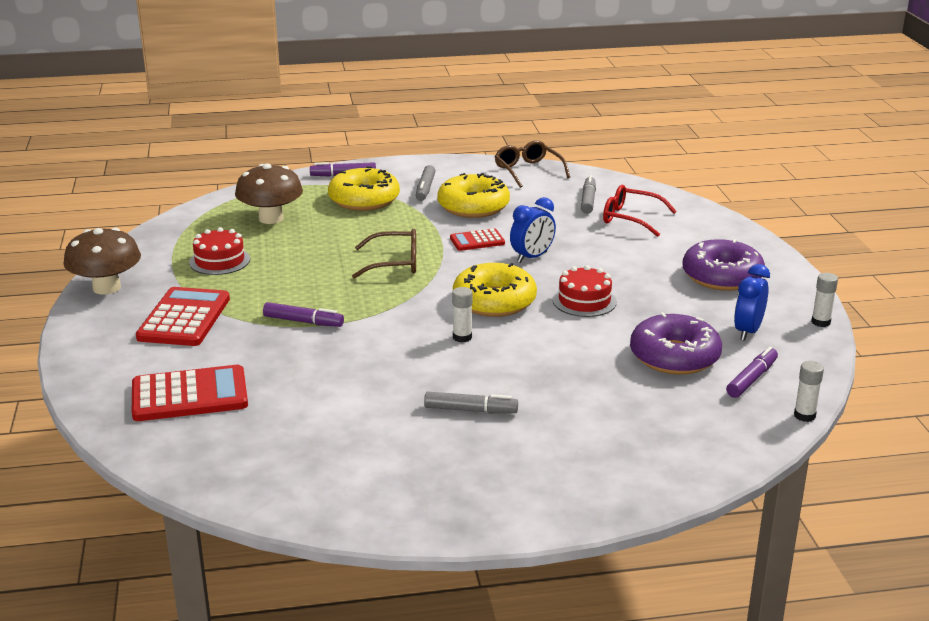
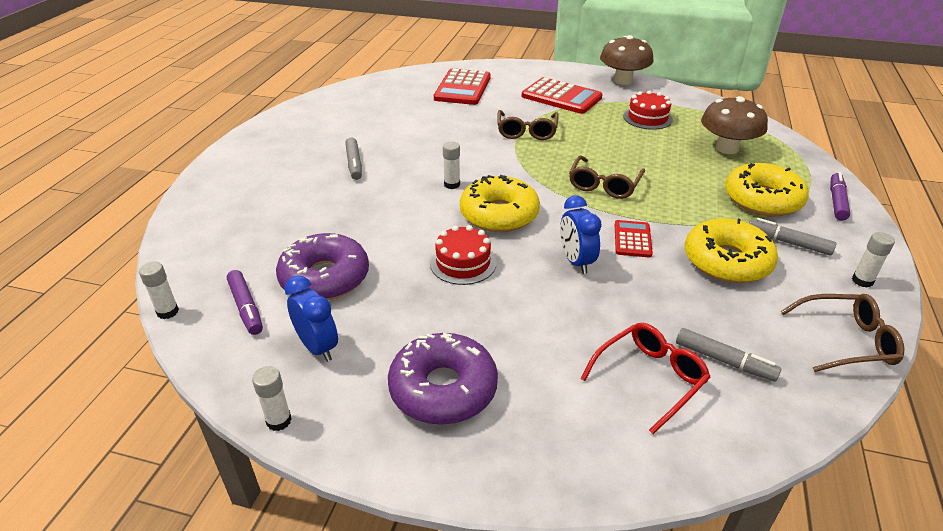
camera: 115 degrees right, 10 degrees up
(303, 321) = (527, 132): purple marker -> brown glasses
(454, 167) = (862, 281): none -> white glue stick
(470, 410) = (354, 164): grey marker -> grey marker turned 45 degrees counterclockwise

